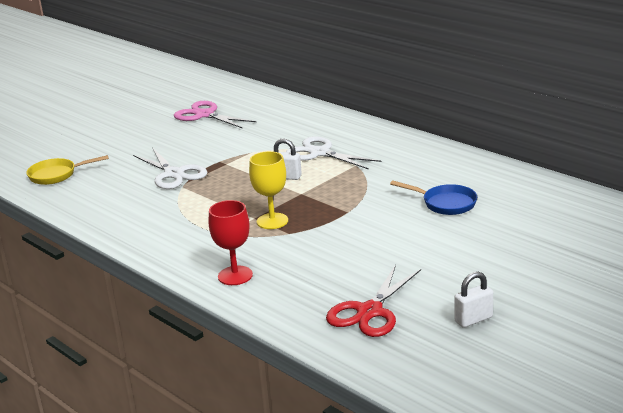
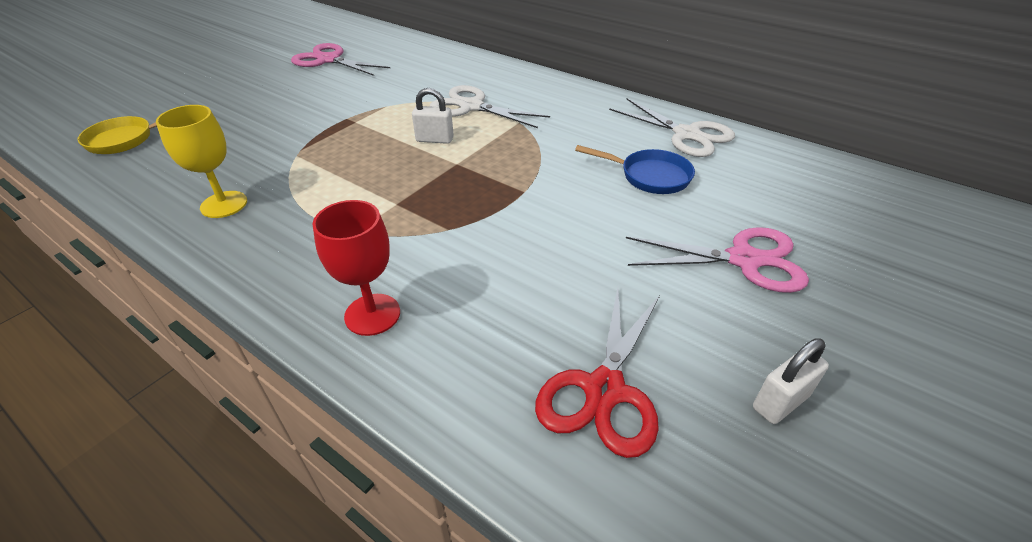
camera: 10 degrees left, 15 degrees up
(174, 174) = (286, 137): white scissors -> white scissors (686, 134)
(272, 221) = (422, 208): yellow goblet -> yellow goblet (224, 204)
(489, 254) = (743, 260): none -> pink scissors

